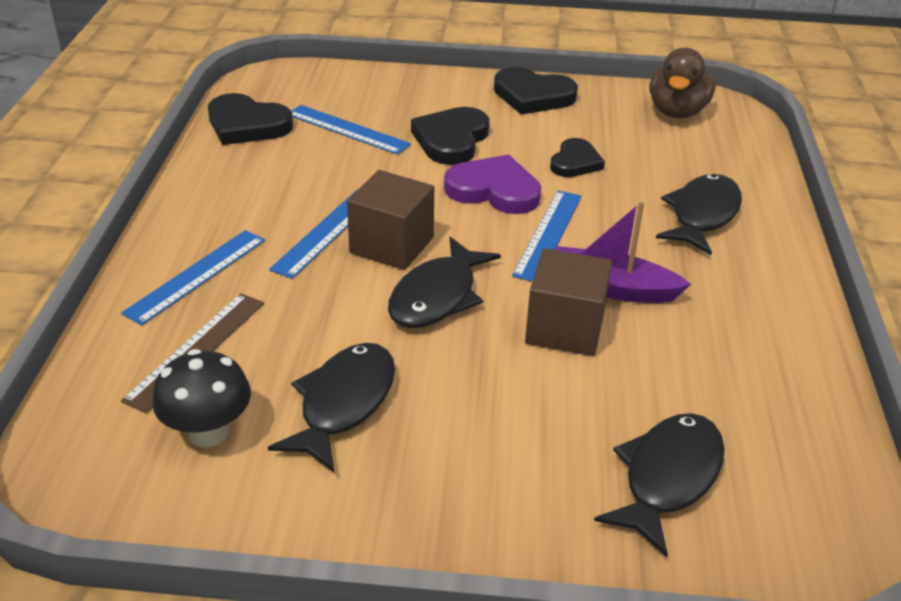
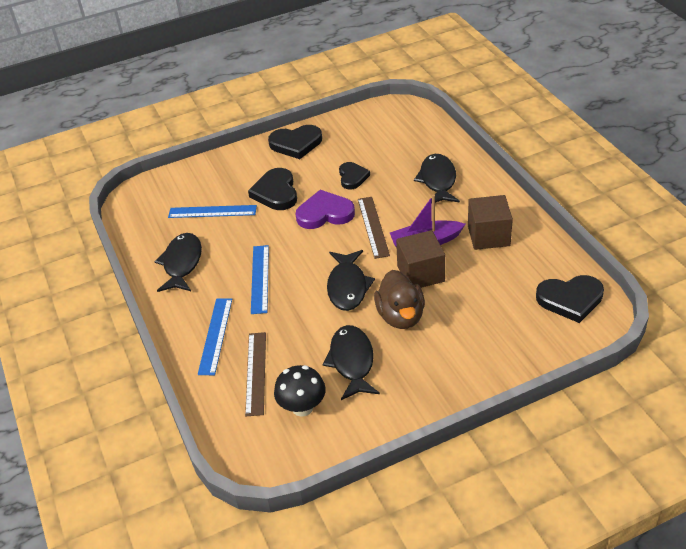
camera: 25 degrees left, 5 degrees up
(247, 125) = (151, 234): black heart -> black heart (570, 299)
(392, 245) = (300, 270): brown cube -> brown cube (488, 236)
(548, 234) = (373, 227): blue ruler -> brown ruler
(667, 478) = (517, 322): black fish -> black fish (182, 263)
(677, 111) = (380, 121): brown duck -> brown duck (400, 316)

